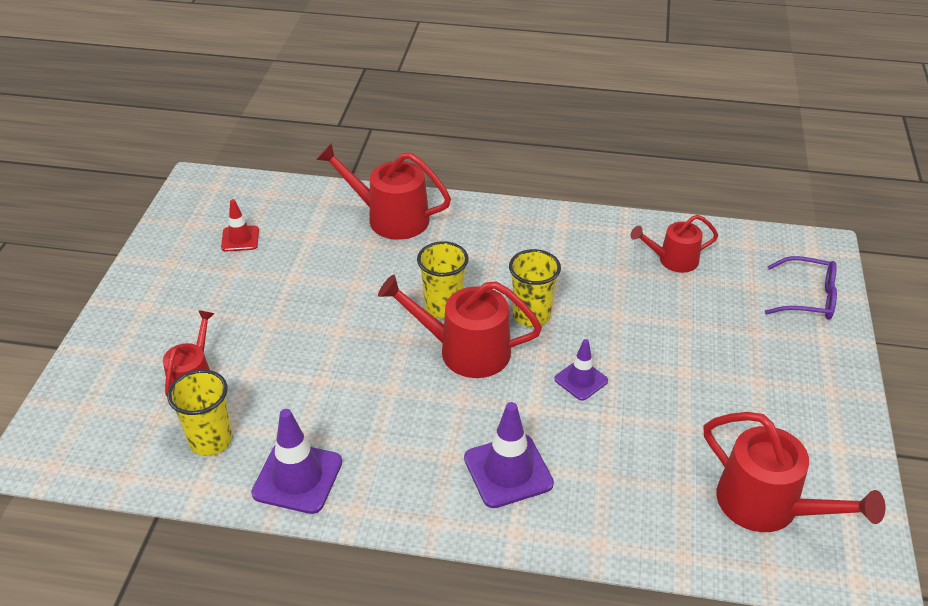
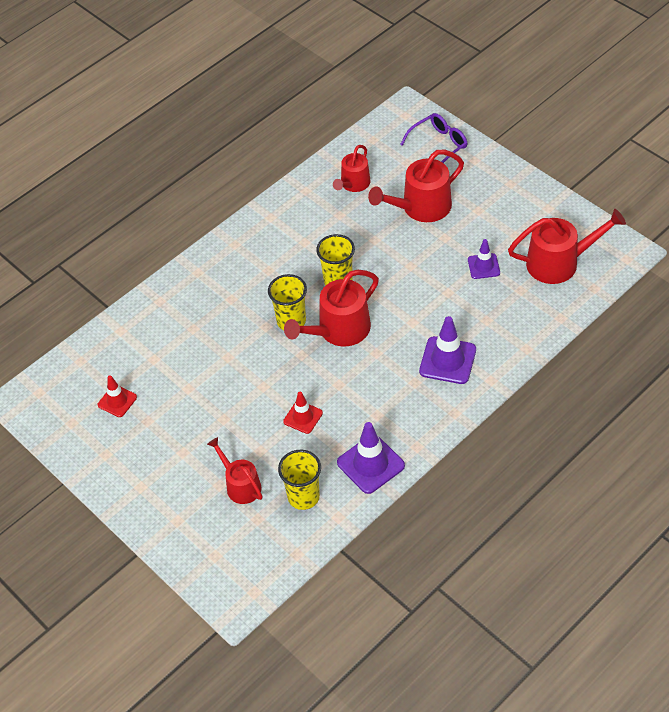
camera: 50 degrees left, 10 degrees up
(321, 383) = (303, 417): none -> red traffic cone
(390, 218) = (177, 304): red watering can -> red watering can (421, 207)
(581, 380) = (410, 288): purple traffic cone -> purple traffic cone (483, 266)

